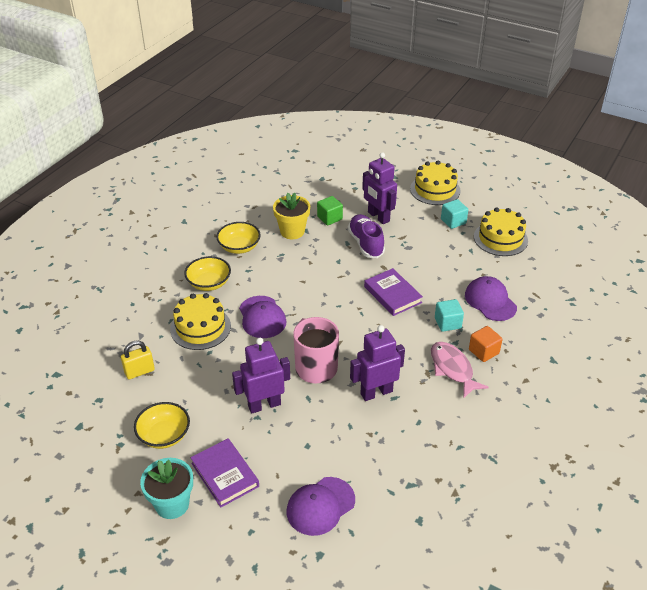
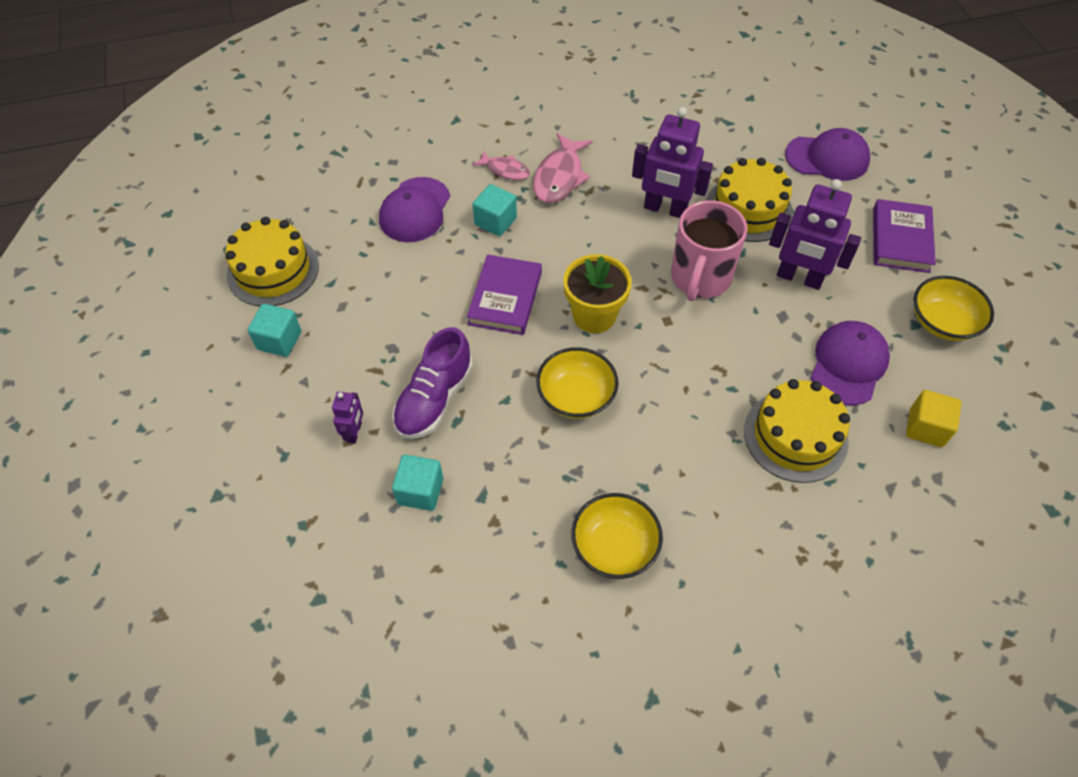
camera: 135 degrees left, 15 degrees up
(139, 372) = (926, 428): yellow padlock -> yellow cube
(172, 504) = (976, 249): turquoise flower pot -> none
(209, 283) = (723, 508): yellow bowl -> yellow bowl (576, 396)
(262, 317) = (699, 390): purple cap -> purple cap (848, 364)
(292, 231) = (504, 511): yellow flower pot -> yellow flower pot (594, 315)
(329, 218) = (420, 491): green cube -> turquoise cube
(378, 217) = (354, 432): purple robot -> purple robot, size x0.50
(435, 190) = (210, 415): yellow cake -> yellow cake (748, 209)
(483, 351) = (505, 170): orange cube -> pink fish

